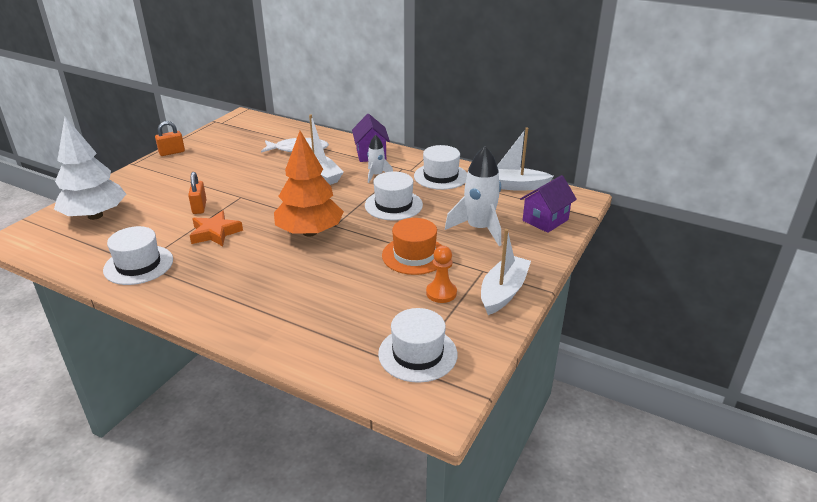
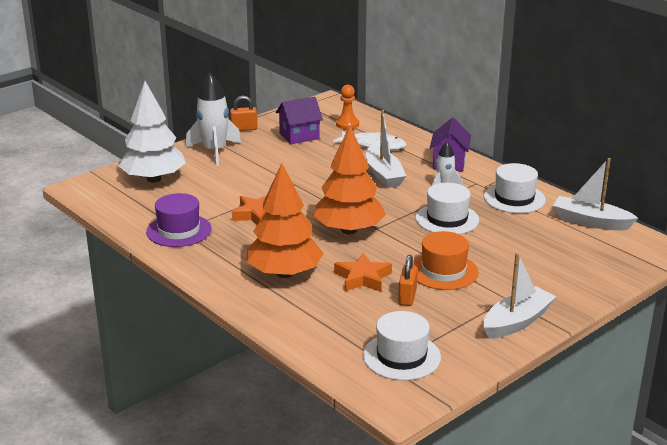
camera: 20 degrees right, 5 degrees down
(138, 265) = (179, 230): white hat -> purple hat
(199, 207) = (252, 187): orange padlock -> orange padlock (407, 297)
(265, 289) = (284, 273): none -> orange tree
(343, 278) = (363, 278): none -> orange star
(441, 293) = (452, 310): orange pawn -> orange pawn (347, 124)
(479, 229) = (526, 258): white rocket -> white rocket (214, 151)
(545, 220) = (606, 263): purple house -> purple house (299, 136)

